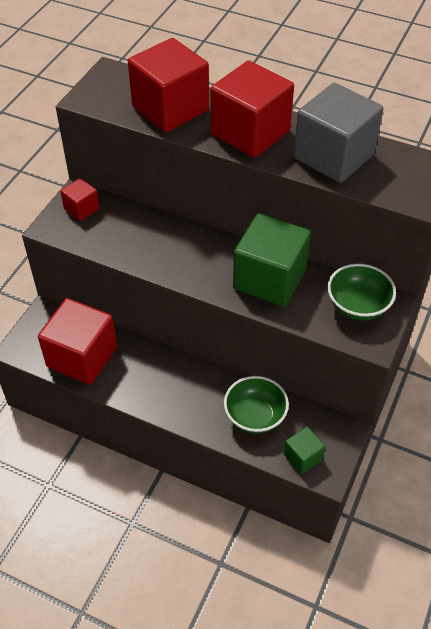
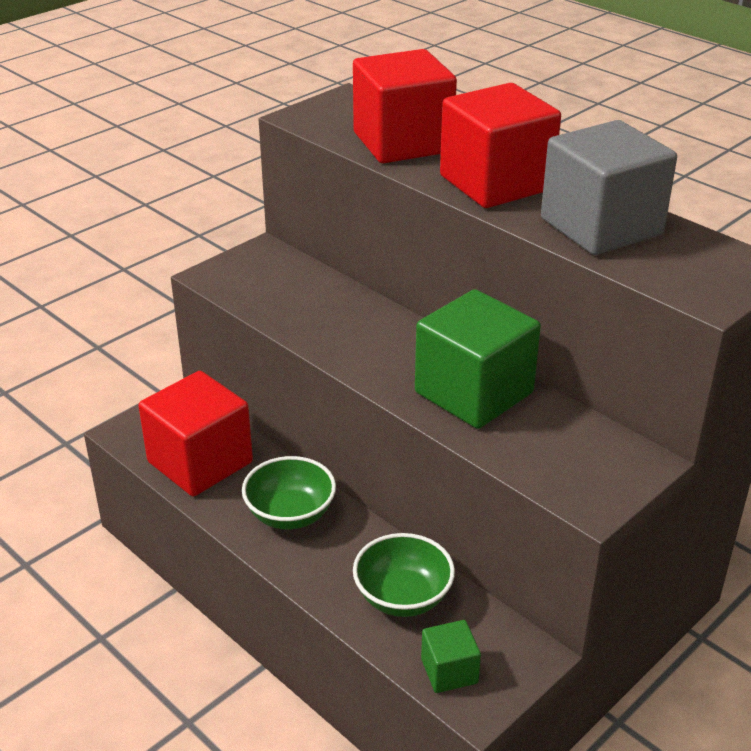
camera: 20 degrees right, 15 degrees down
(81, 209) = (262, 264): red cube -> none
(357, 306) = (590, 454): green bowl -> green bowl (290, 514)

